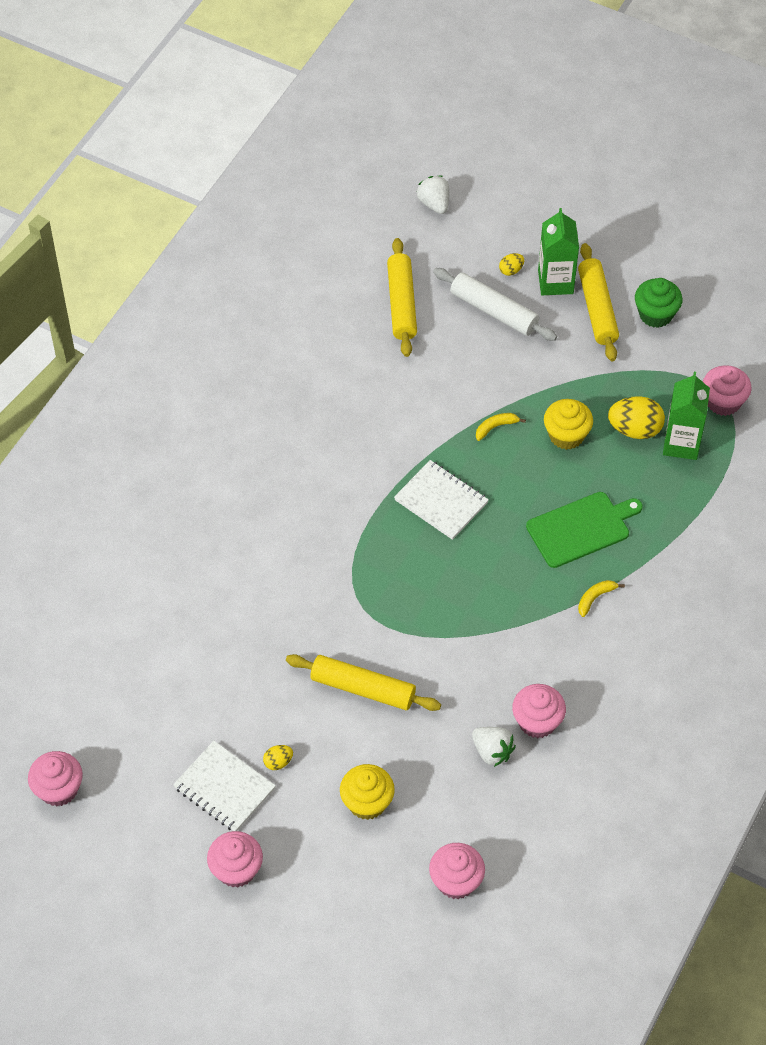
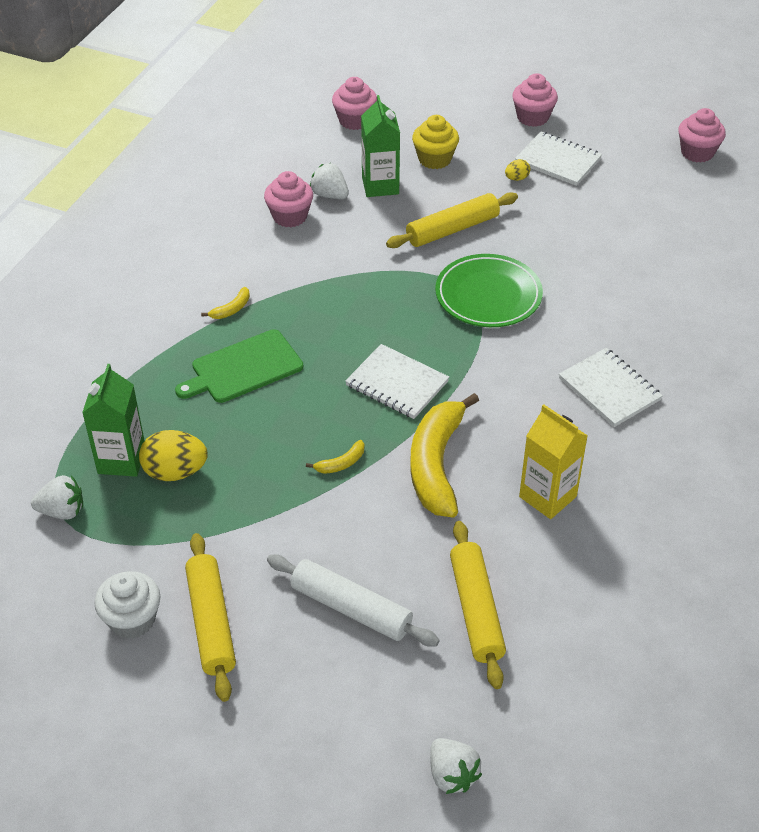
camera: 175 degrees right, 10 degrees down
(251, 481) = (609, 389): none -> white notebook
(329, 386) = (547, 496): none -> yellow carton
(340, 596) = (488, 295): none -> green plate
(363, 689) = (452, 229): yellow rolling pin -> yellow rolling pin turned 45 degrees counterclockwise
(415, 421) = (437, 464): none -> yellow banana
(511, 270) = (330, 671): yellow egg -> none
(555, 282) = (267, 657): green carton -> green carton (380, 185)
(566, 435) = (257, 460): yellow cupcake -> none
(655, 314) = (132, 619): green cupcake -> white cupcake
(723, 402) = (62, 511): pink cupcake -> white strawberry

